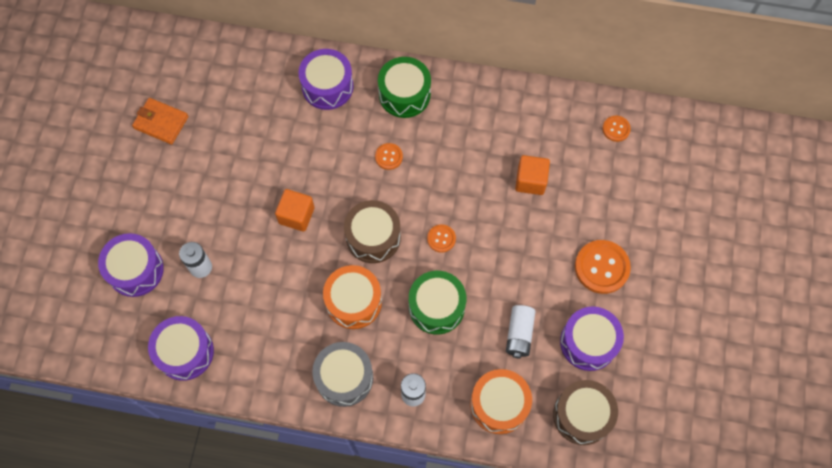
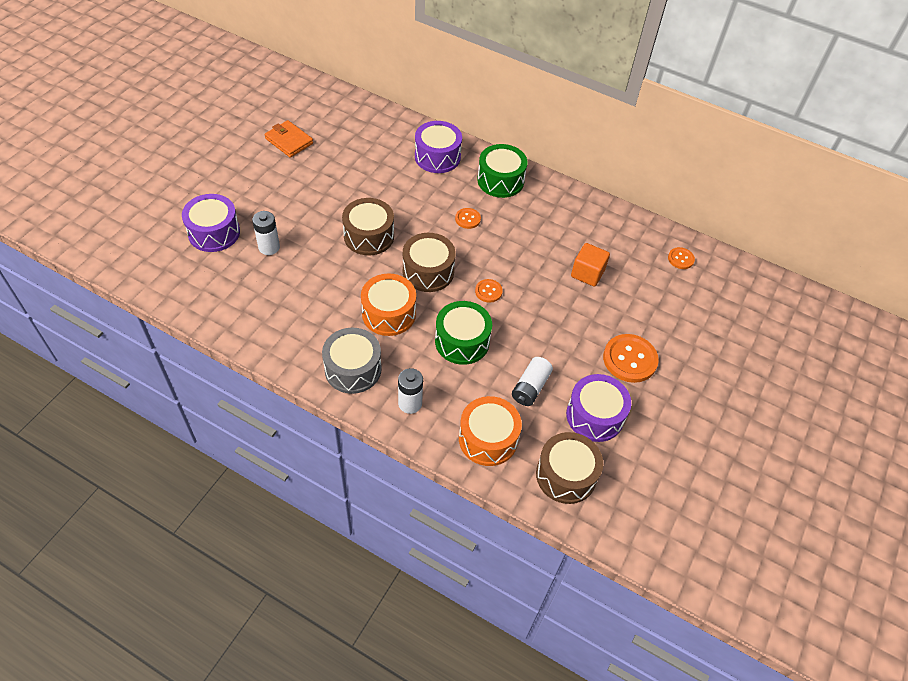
camera: 15 degrees right, 15 degrees down
(185, 352) = (223, 304): purple drum -> none
(296, 215) = (369, 236): orange cube -> brown drum

